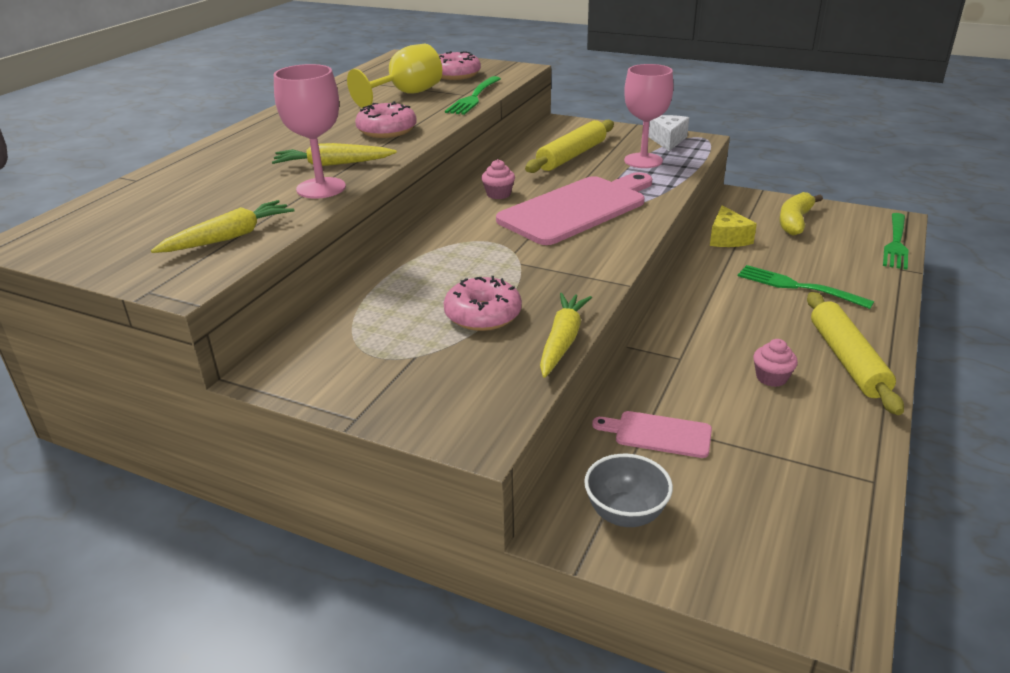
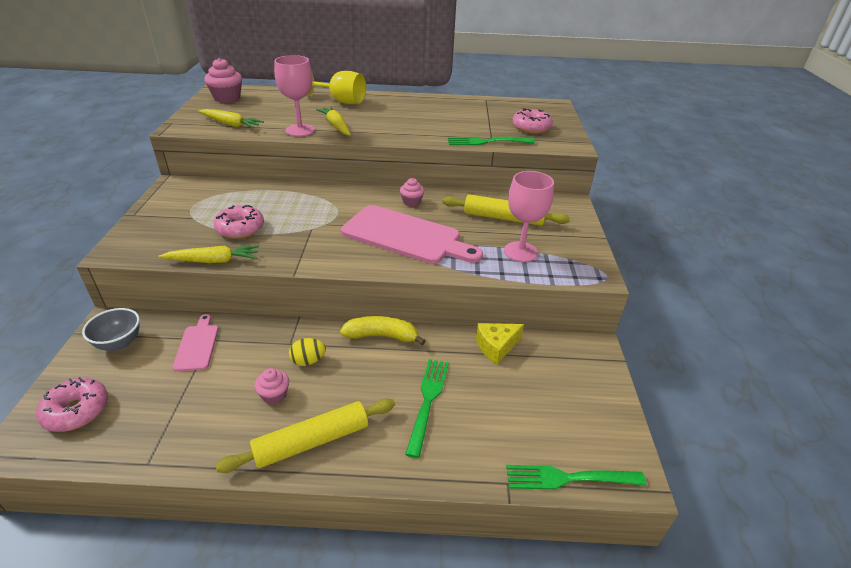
camera: 65 degrees right, 5 degrees up
(87, 236) = (227, 98): none -> pink cupcake
(387, 130) = (400, 128): pink donut -> pink donut (77, 411)
(406, 94) = (474, 121): yellow goblet -> yellow goblet (341, 101)
(667, 140) = (579, 258): white cheese -> none
(717, 348) = (308, 361): none -> yellow egg
(795, 221) = (564, 390): yellow banana -> yellow banana (382, 336)

